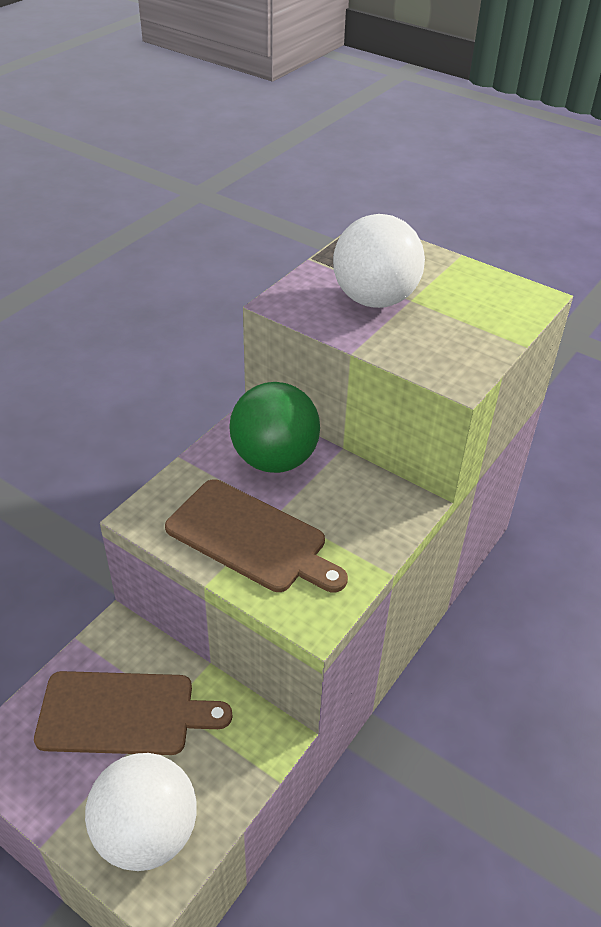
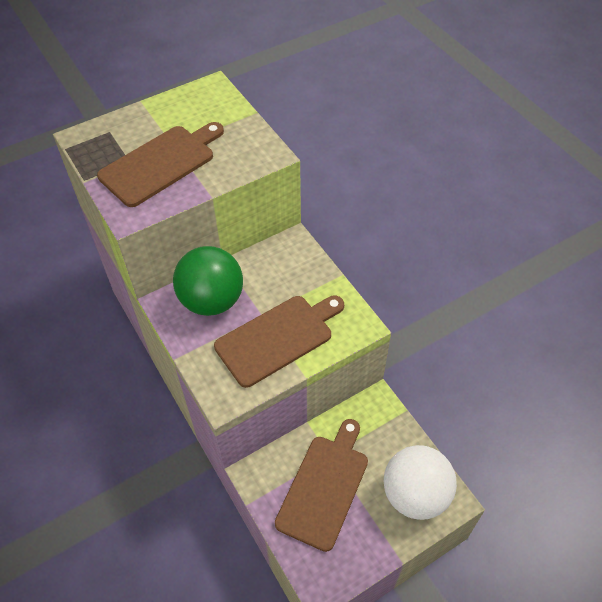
camera: 65 degrees left, 10 degrees up
(374, 299) = (161, 163): white ball -> brown cutting board

